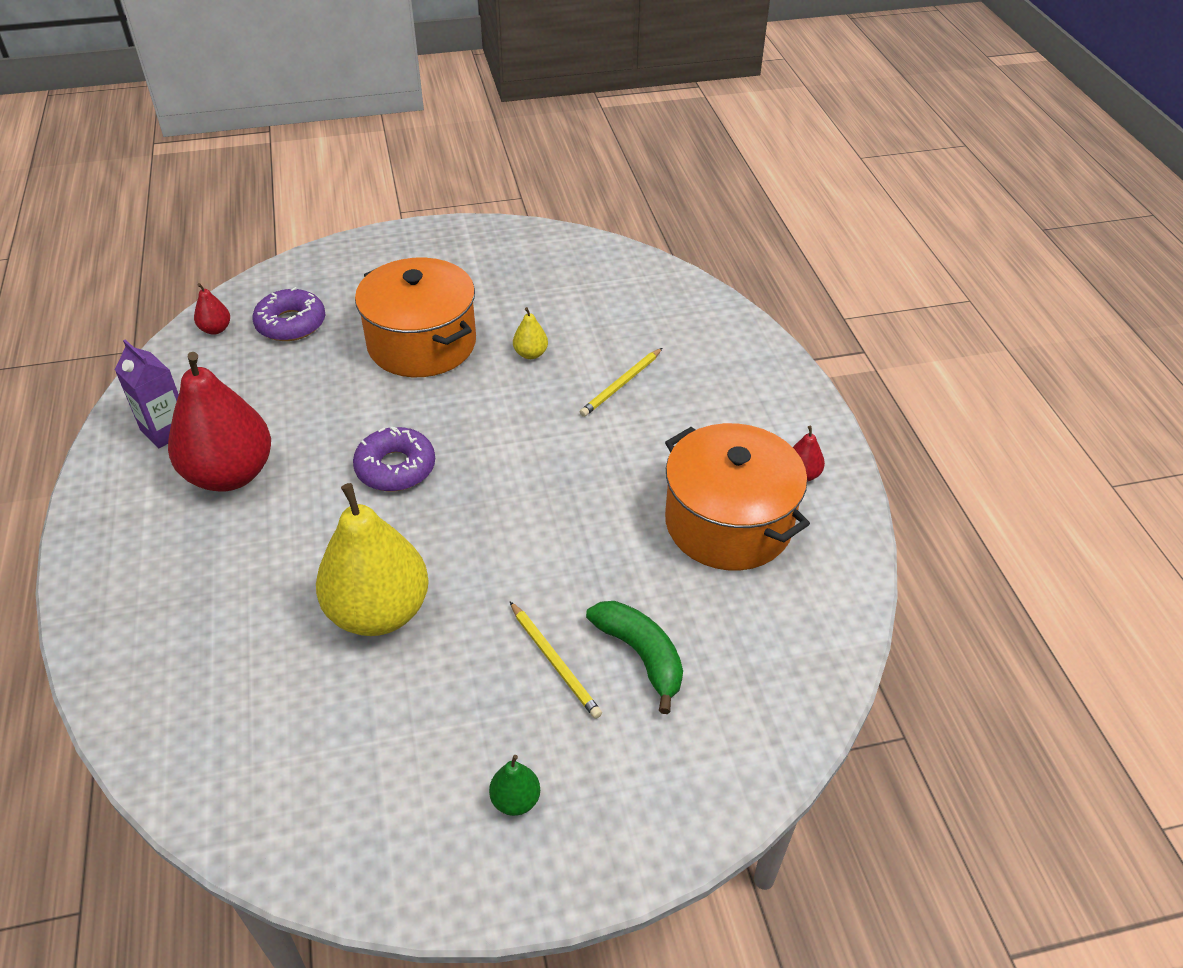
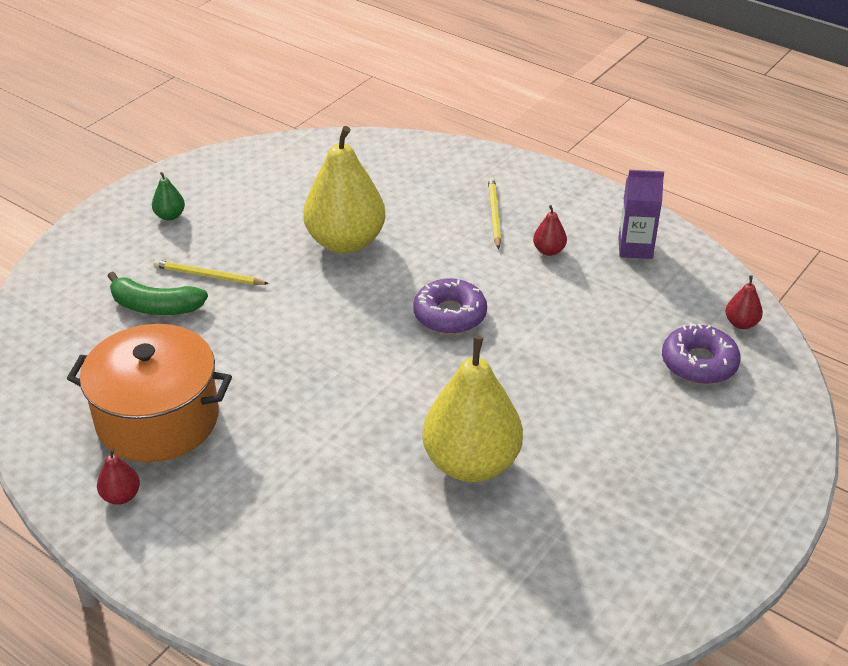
camera: 140 degrees right, 5 degrees down
(230, 474) = (549, 251): red pear -> red pear, size x0.41
(422, 343) = (573, 413): orange pot -> none
(530, 354) = (471, 463): yellow pear -> yellow pear, size x2.44
(621, 384) = (357, 484): yellow pencil -> yellow pencil (494, 214)

